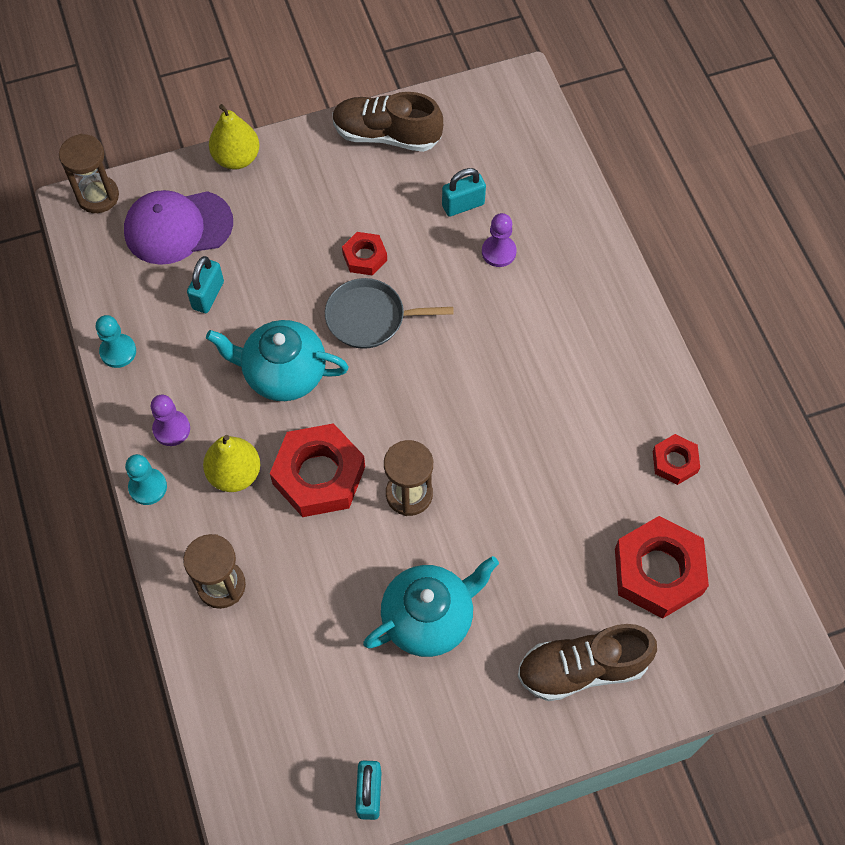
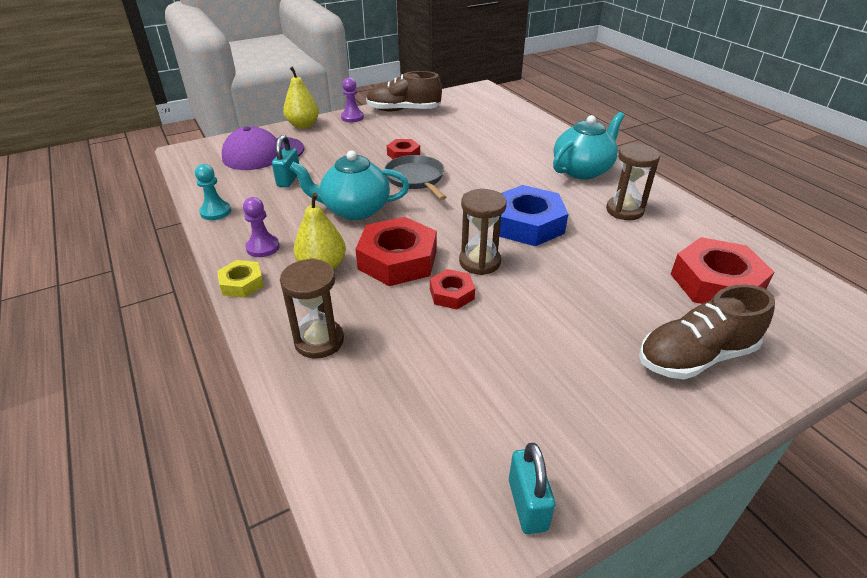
camera: 10 degrees left, 25 degrees down
(98, 196) = (202, 146): brown hourglass -> brown hourglass (624, 210)
(148, 487) = (242, 283): turquoise pawn -> yellow nut
(370, 318) = (416, 178): grey pan -> grey pan turned 75 degrees clockwise
(429, 618) = (531, 339): turquoise teapot -> turquoise teapot (582, 170)
(463, 205) = (464, 130): turquoise padlock -> none
(484, 434) = (527, 224): none -> blue nut
(498, 252) = (497, 145): purple pawn -> purple pawn (352, 117)
(674, 462) = (683, 222): red nut -> red nut (451, 294)

